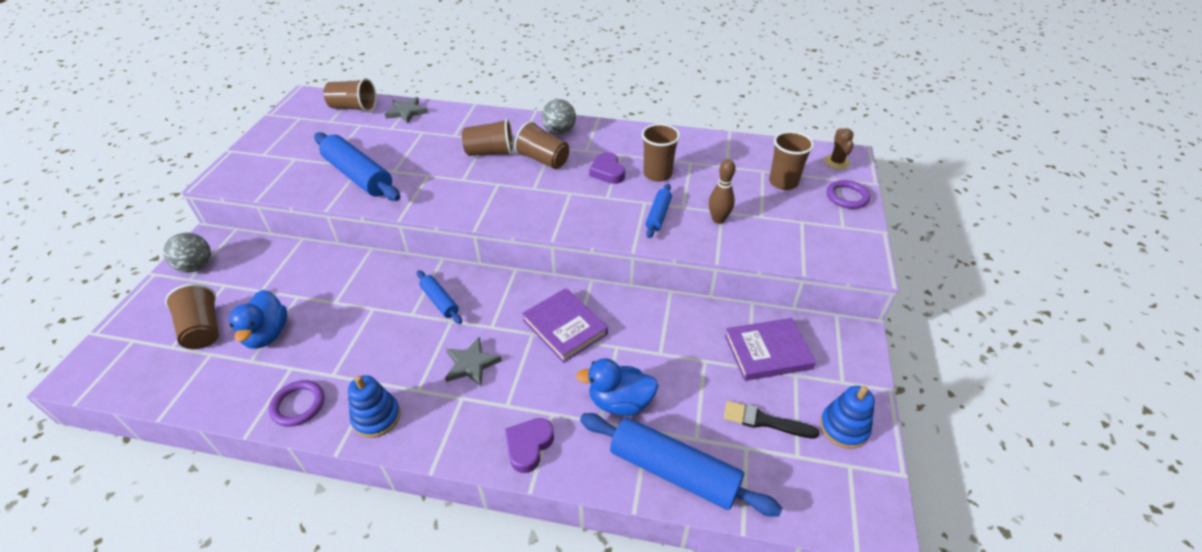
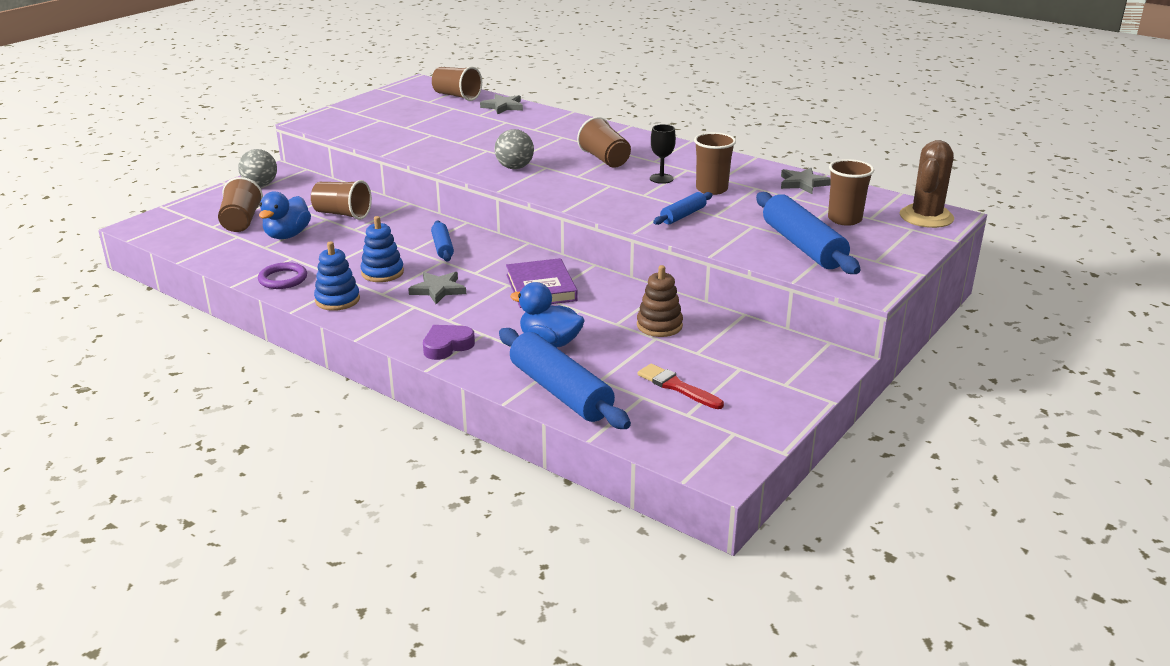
camera: 25 degrees right, 15 degrees down
(358, 176) = (425, 140): blue rolling pin -> blue rolling pin (803, 246)
(490, 152) = (558, 146): brown cup -> brown cup (342, 214)
(559, 131) = (640, 143): grey ball -> grey ball (514, 167)
(607, 172) = (661, 178): purple heart -> black goblet
(697, 343) = (659, 325): none -> brown stacking toy
(718, 219) = (743, 230): brown bowling pin -> none
(721, 147) = (803, 183): none -> grey star
(765, 421) = (677, 387): black brush -> red brush
(767, 352) = (726, 348): purple book -> none
(836, 162) = (926, 217): brown cactus -> brown cactus, size x1.74
(844, 427) = (753, 410): blue stacking toy -> blue stacking toy (382, 273)
(847, 197) = (907, 242): purple ring -> none

